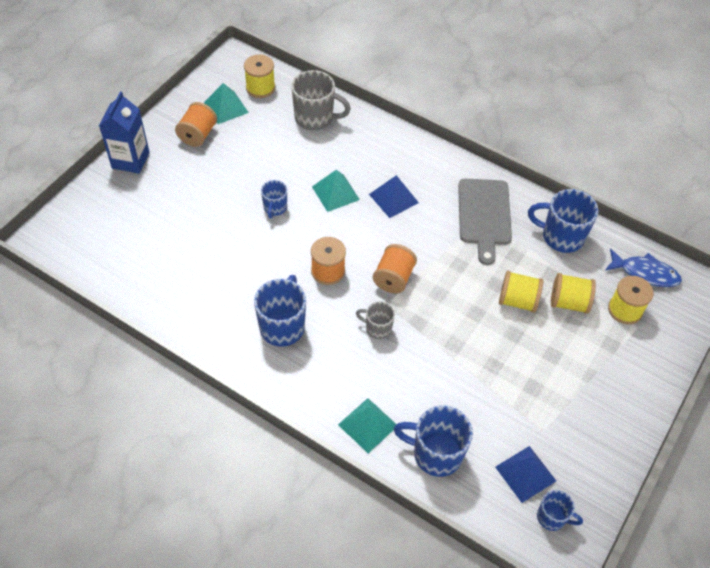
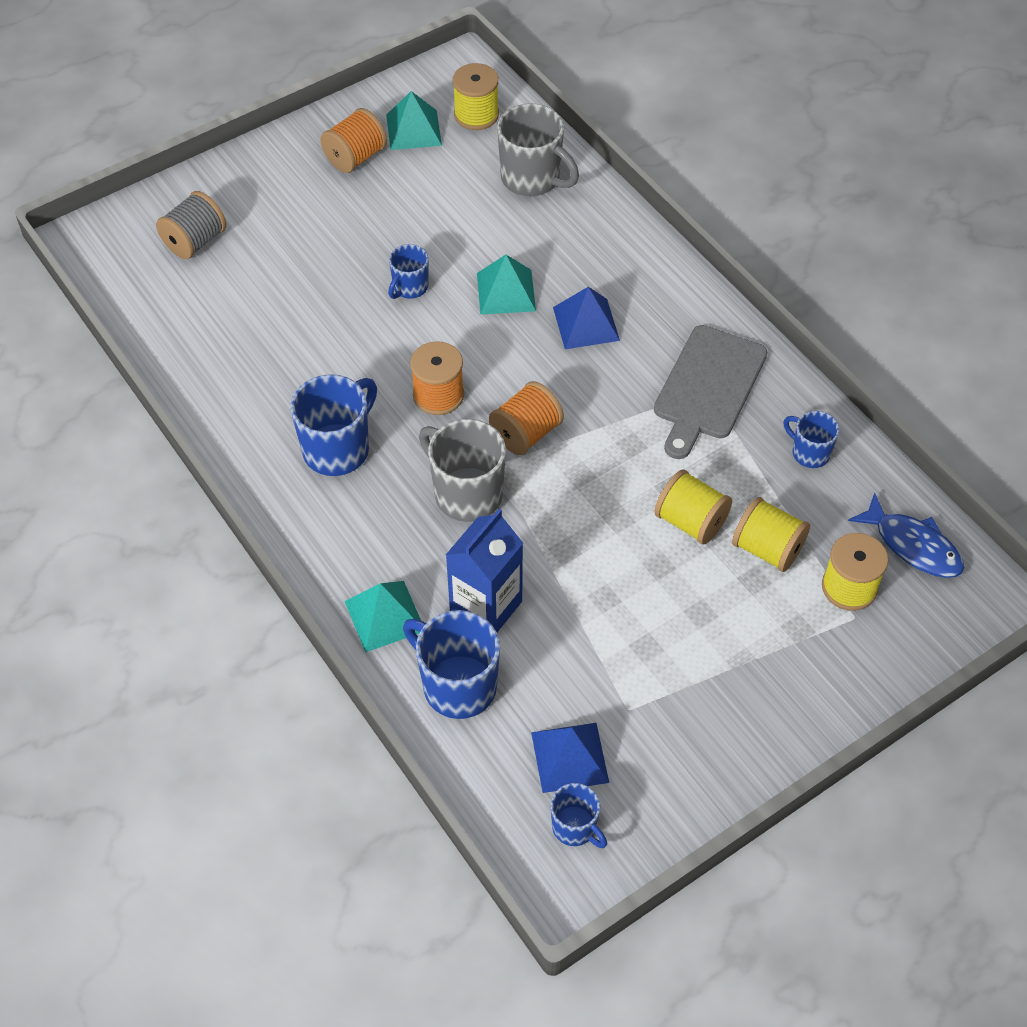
camera: 25 degrees right, 0 degrees up
(119, 219) = (195, 241): none -> grey spool
(130, 160) = (248, 167): blue carton -> blue carton (486, 607)
(377, 328) = (466, 494): grey mug -> grey mug, size x1.76
(561, 237) = (809, 453): blue mug -> blue mug, size x0.57

